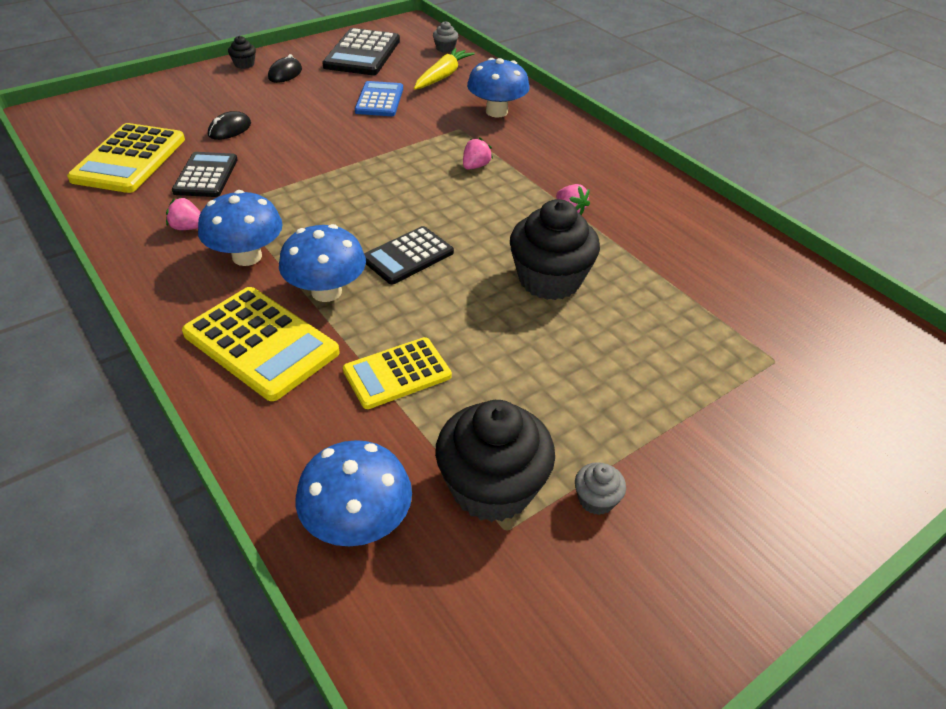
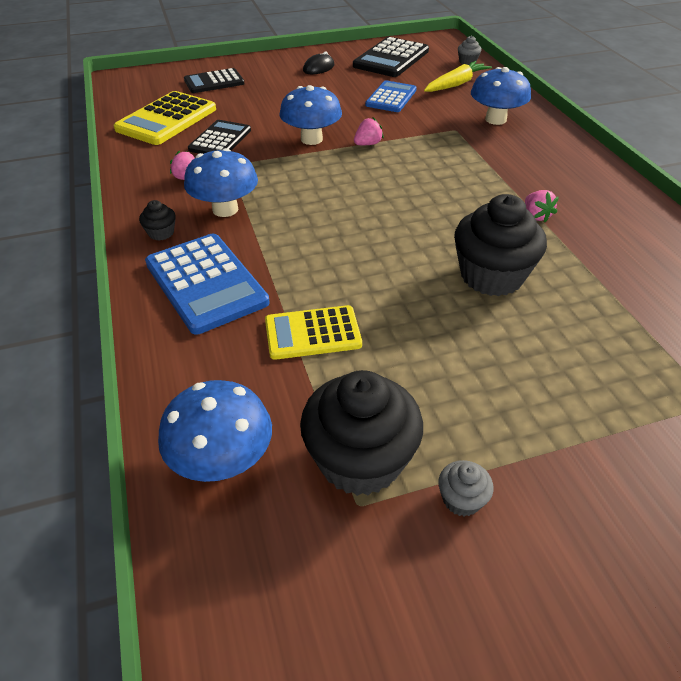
camera: 20 degrees right, 0 degrees up
(230, 129) = (255, 106): black mouse -> none
(244, 64) = (288, 57): black cupcake -> black cupcake (161, 233)
(261, 343) = (206, 283): yellow calculator -> blue calculator
(326, 292) = (279, 250): blue mushroom -> blue mushroom (311, 139)
(408, 256) = (364, 232): black calculator -> black calculator (214, 82)
(475, 166) = (457, 164): pink strawberry -> pink strawberry (367, 144)

